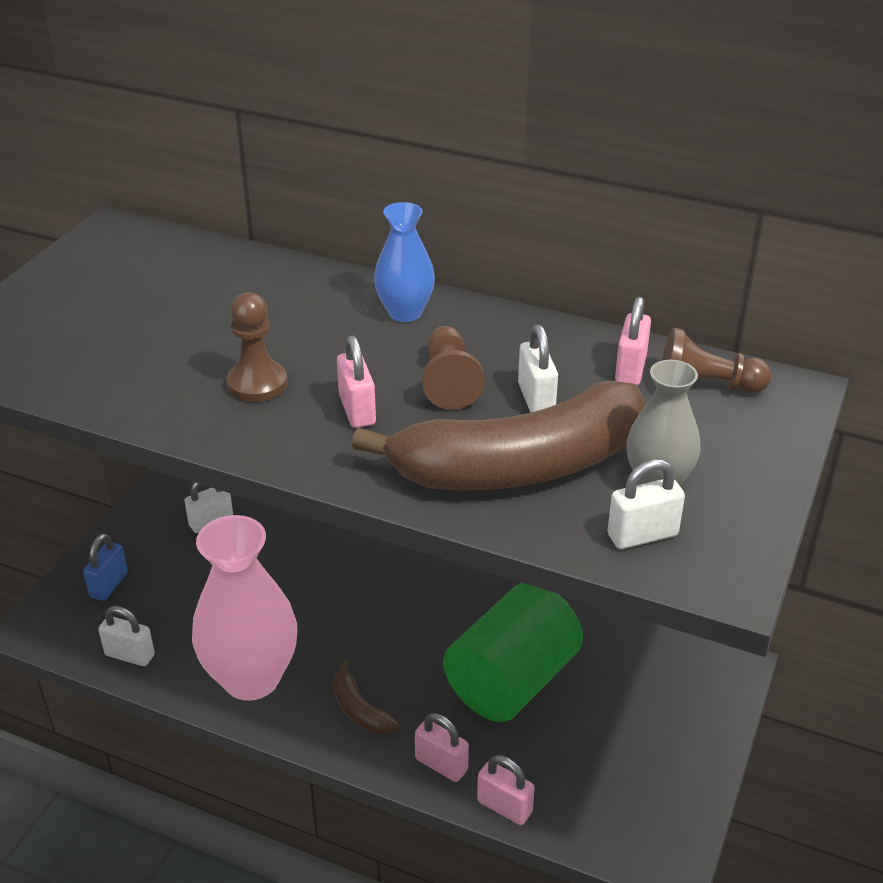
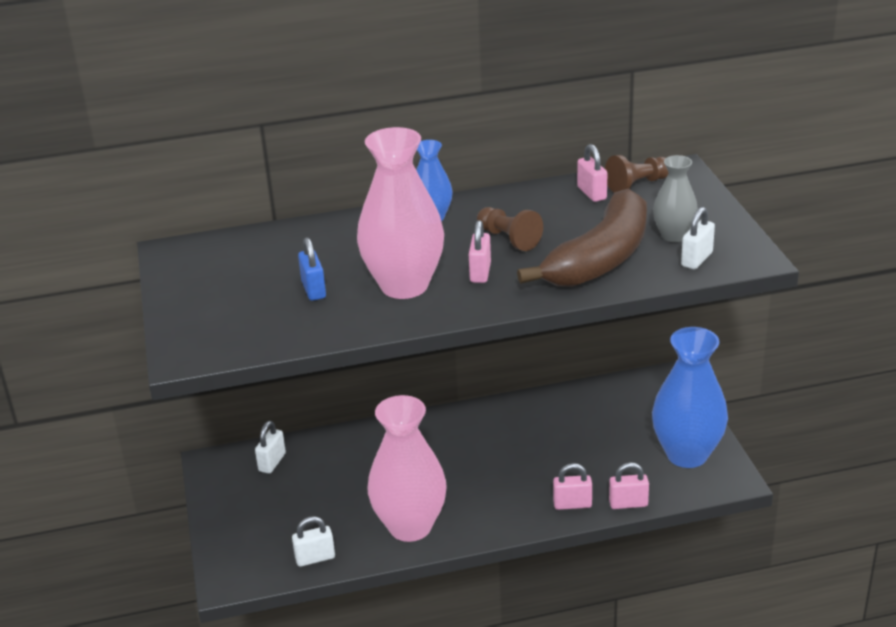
camera: 35 degrees left, 5 degrees down
(109, 585) = (247, 531): blue padlock -> blue padlock (314, 290)
(257, 383) = (404, 286): brown pawn -> pink vase
(357, 410) = (480, 272): pink padlock -> pink padlock turned 60 degrees clockwise
(359, 710) = (495, 505): brown banana -> none
(512, 680) = (562, 445): green cylinder -> none
(536, 399) = (564, 226): white padlock -> none
(645, 787) = (687, 454): none -> blue vase

